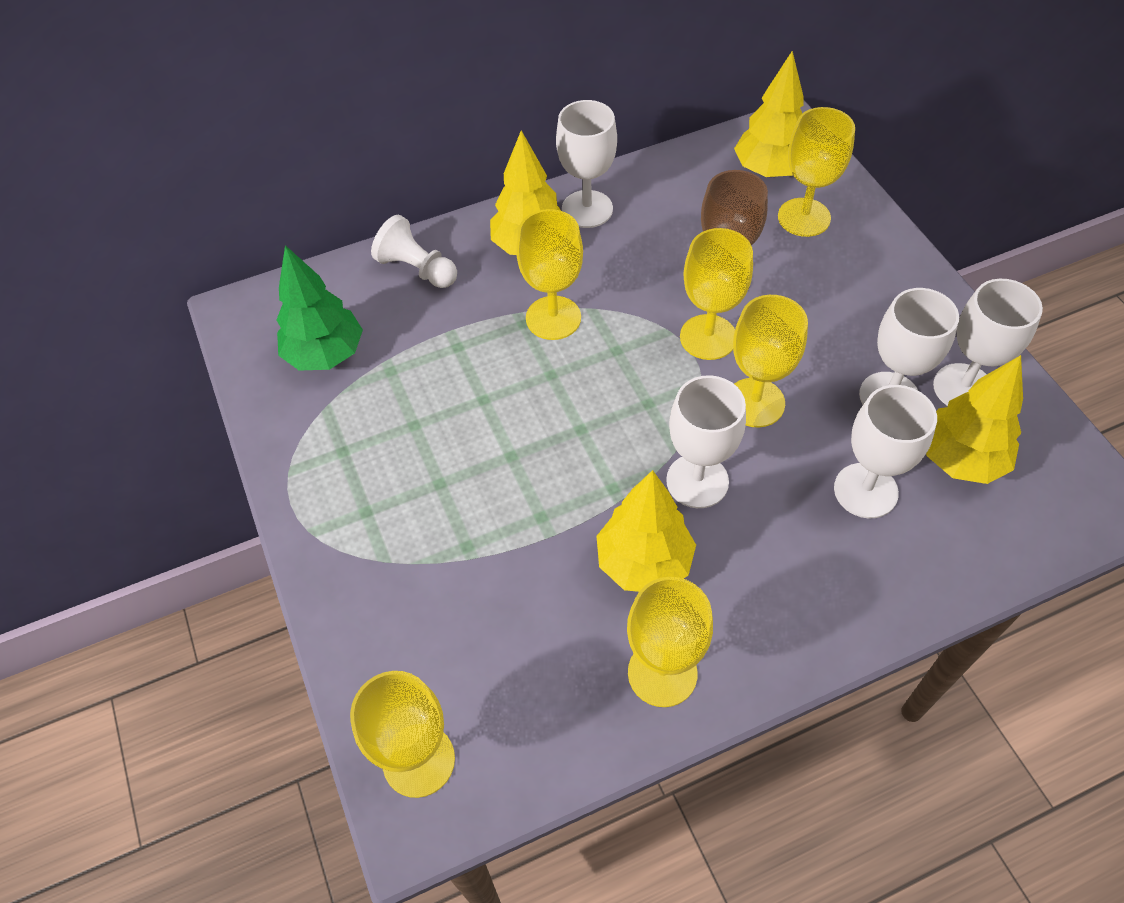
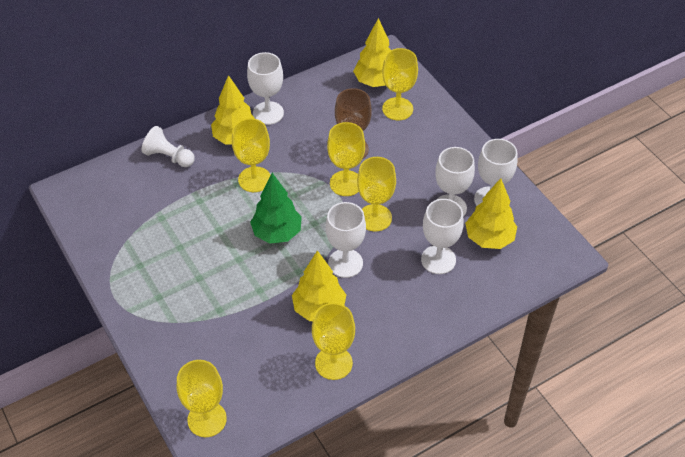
camera: 10 degrees left, 5 degrees down
(325, 354) = (121, 212): green tree -> green tree (277, 233)

